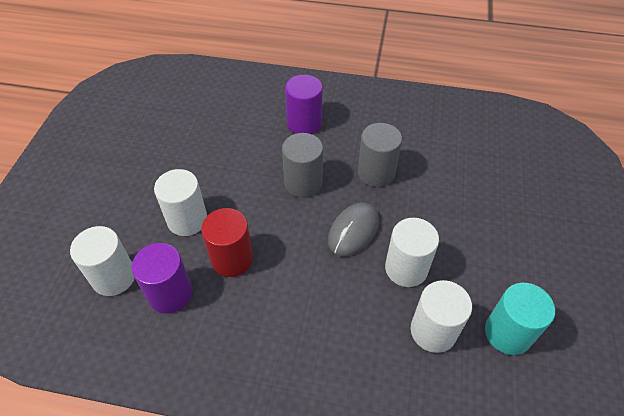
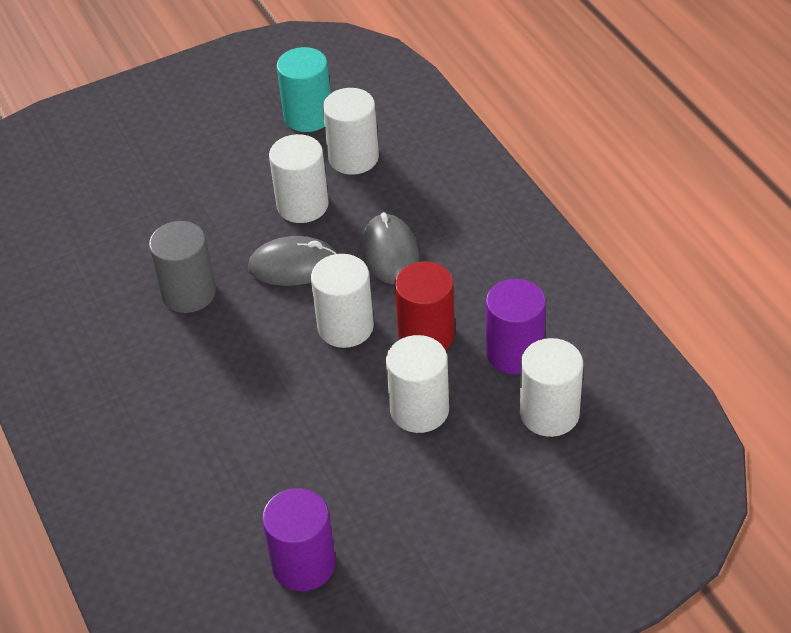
camera: 125 degrees left, 5 degrees down
(279, 225) = (345, 327): none -> white cylinder
(303, 183) = (265, 345): grey cylinder -> none
(304, 124) = (159, 409): purple cylinder -> purple cylinder (304, 564)
(317, 287) = (390, 253): none -> grey mouse

